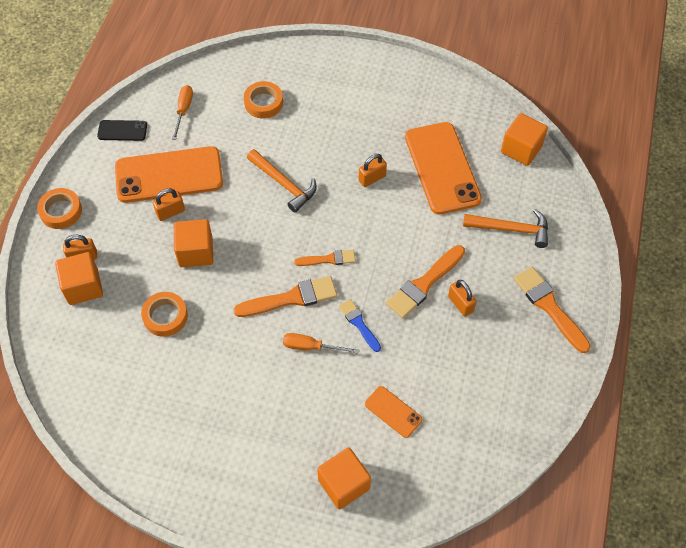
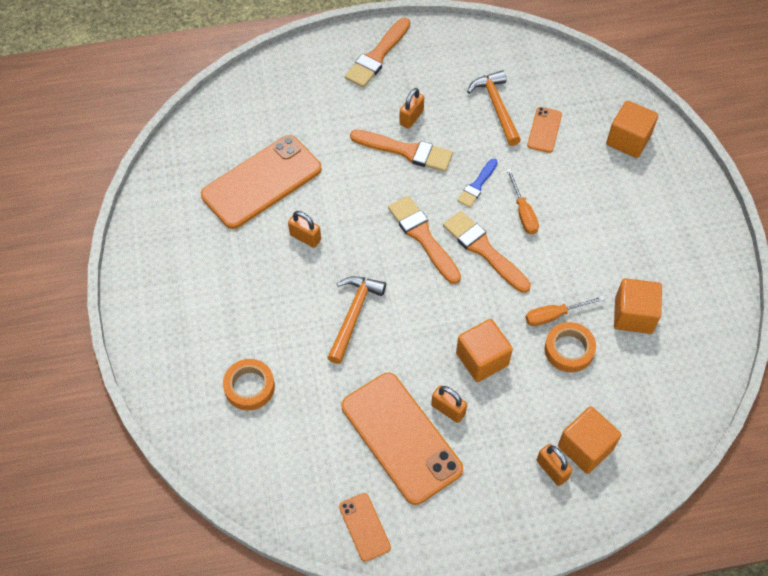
camera: 115 degrees left, 0 degrees up
(61, 211) = (511, 530): orange tape -> none
(122, 130) = (364, 527): black phone -> orange phone
(183, 110) = (301, 471): orange screwdriver -> orange screwdriver (554, 315)
(328, 259) = (423, 237): orange brush -> orange brush, size x1.66
(511, 229) = (308, 105): orange hammer -> orange hammer (496, 107)
(521, 149) = (206, 125): orange cube -> orange cube (633, 315)

